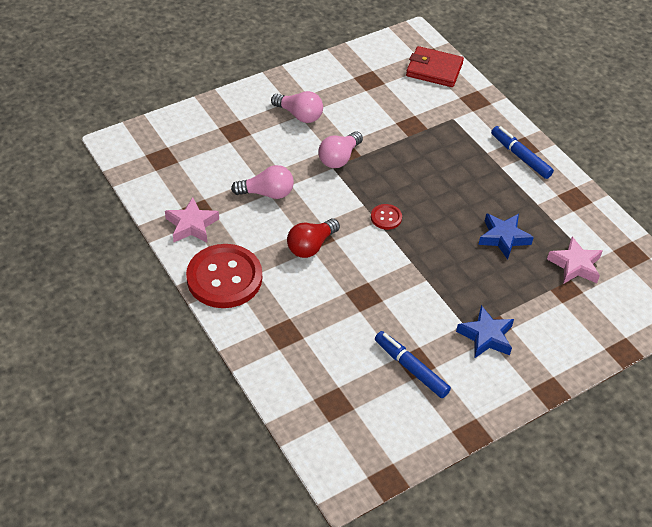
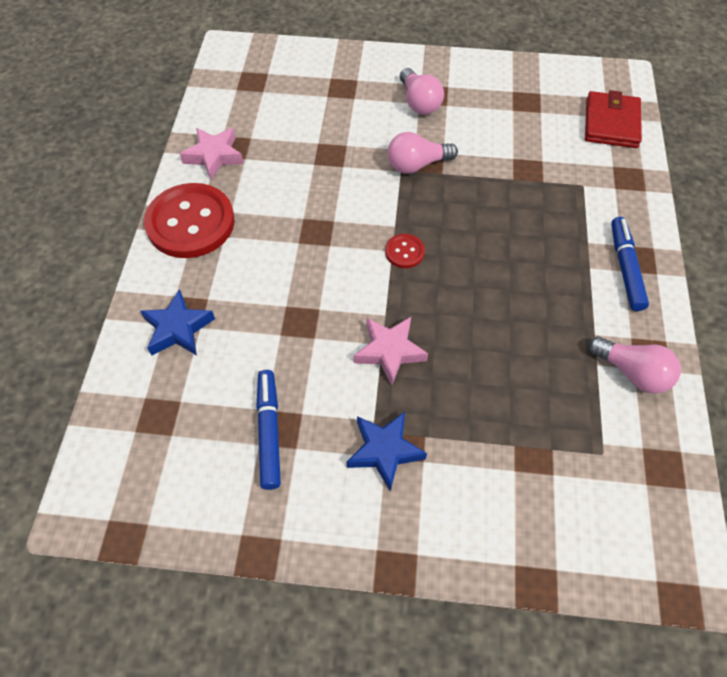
camera: 40 degrees right, 10 degrees up
(267, 193) = (312, 163): pink light bulb -> pink light bulb (632, 372)
(311, 246) = (300, 238): red light bulb -> none
(434, 70) = (611, 123): red wallet -> red wallet turned 45 degrees clockwise
(503, 238) = (515, 350): blue star -> blue star (178, 329)
(575, 265) = (574, 435): pink star -> pink star (389, 351)

